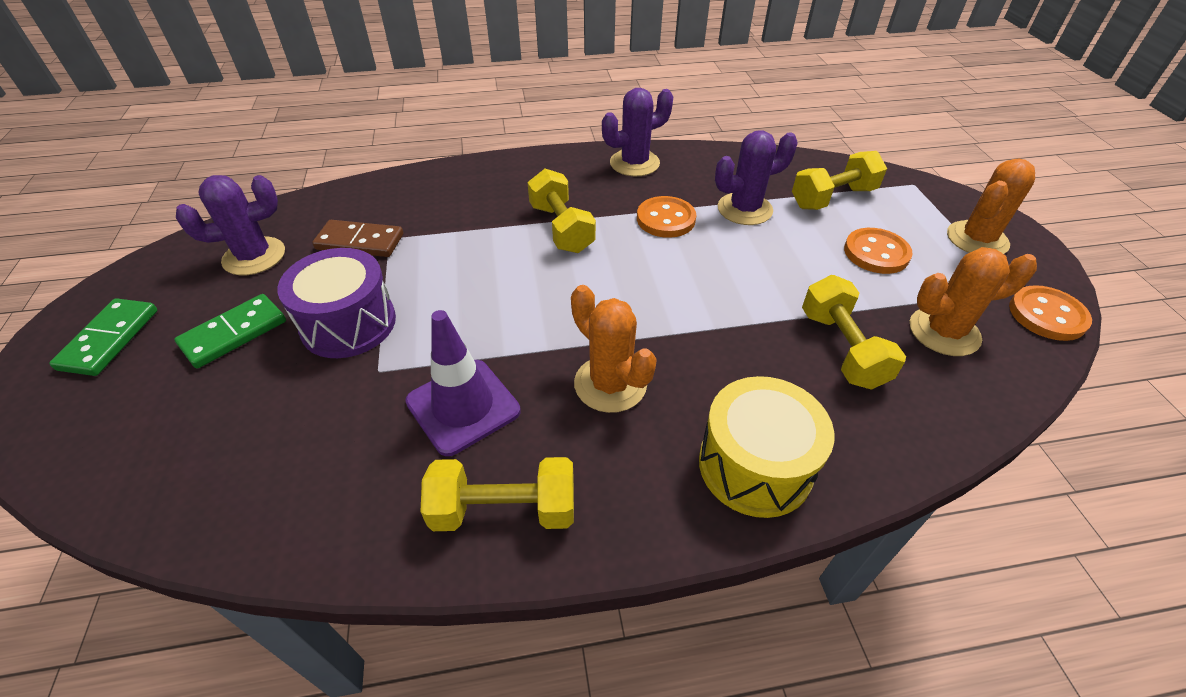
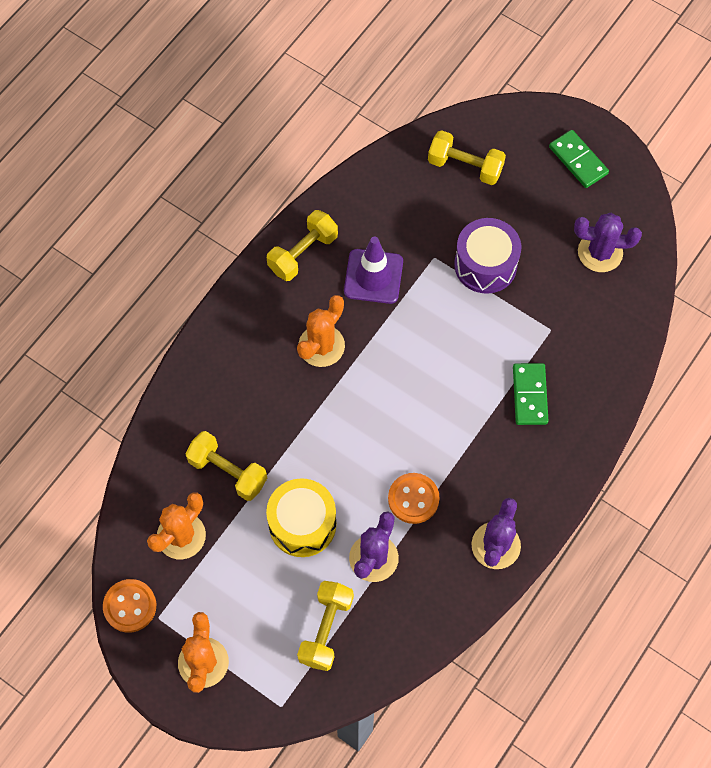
camera: 135 degrees right, 20 degrees up
(234, 333) = (529, 212): green domino -> green domino (530, 395)
(254, 256) = (600, 252): purple cactus -> purple cactus turned 75 degrees clockwise
(360, 242) = (562, 313): brown domino -> none
(561, 228) = (466, 430): yellow dumbbell -> yellow dumbbell (465, 166)
(610, 384) = (321, 346): orange cactus -> orange cactus turned 60 degrees counterclockwise
(755, 465) = (220, 360): yellow drum -> yellow drum (302, 524)
(876, 253) = (259, 584): orange button -> none

